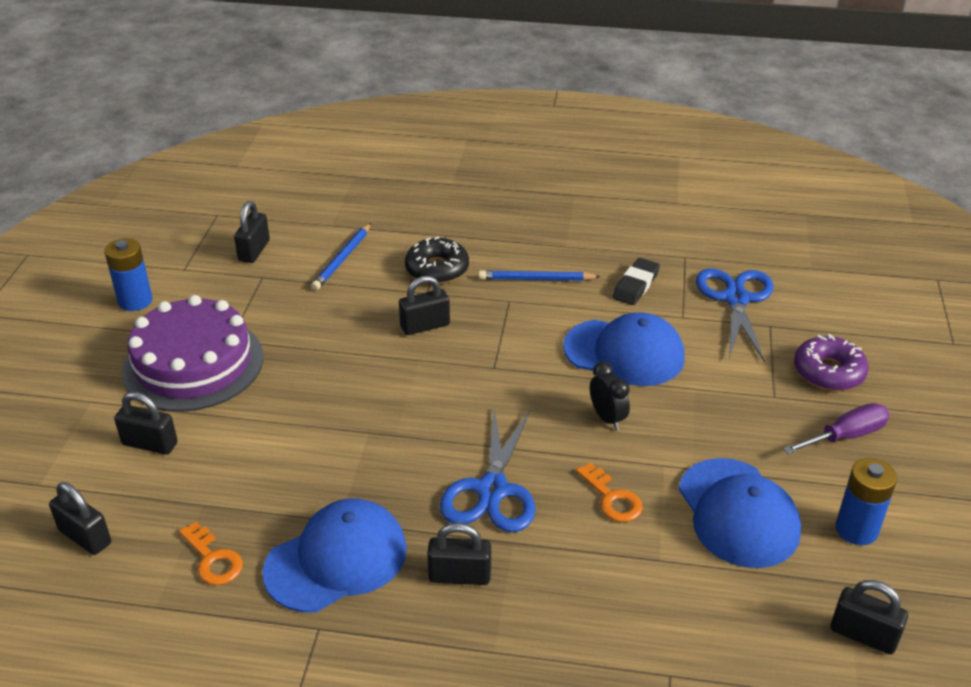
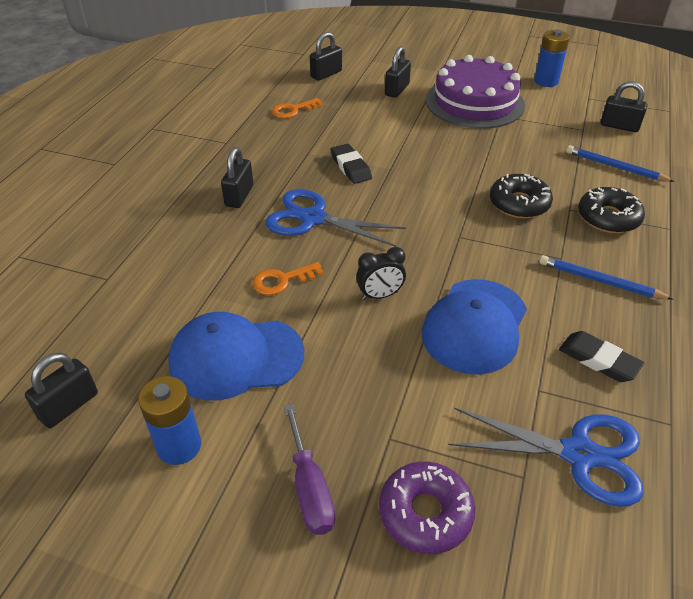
camera: 100 degrees right, 5 degrees up
(336, 559) = (275, 150): blue cap -> none
(371, 470) = (350, 167): none -> black eraser
(425, 326) = (519, 204): black padlock -> black donut
(536, 279) = (600, 281): blue pencil -> blue pencil turned 75 degrees counterclockwise

